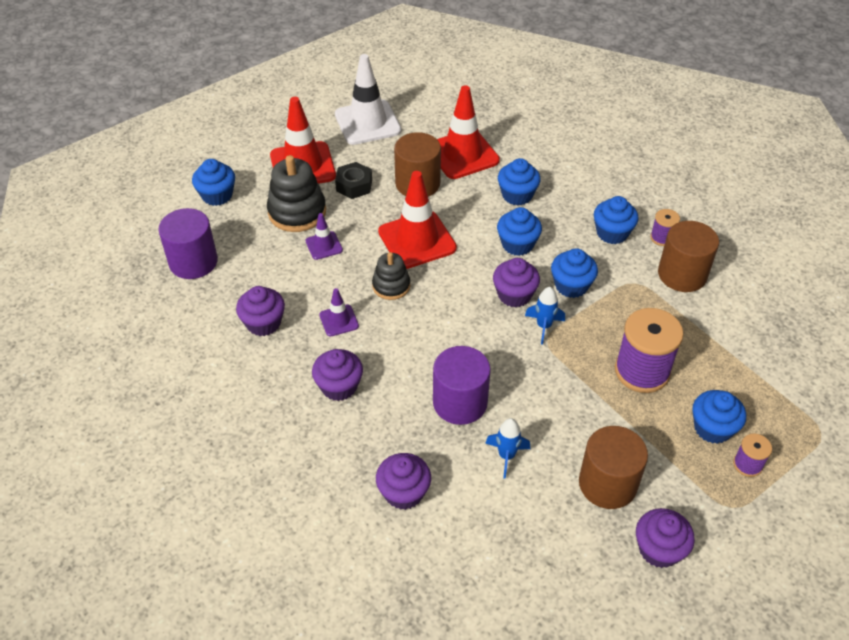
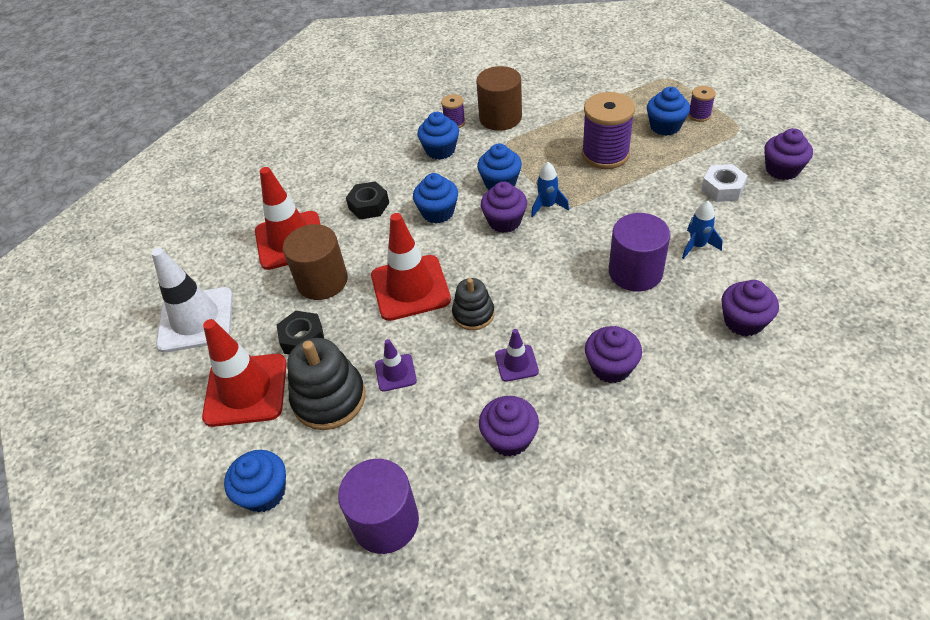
camera: 75 degrees left, 0 degrees up
(517, 195) = (369, 205): blue cupcake -> black nut
(607, 484) = (722, 188): brown cylinder -> white nut

